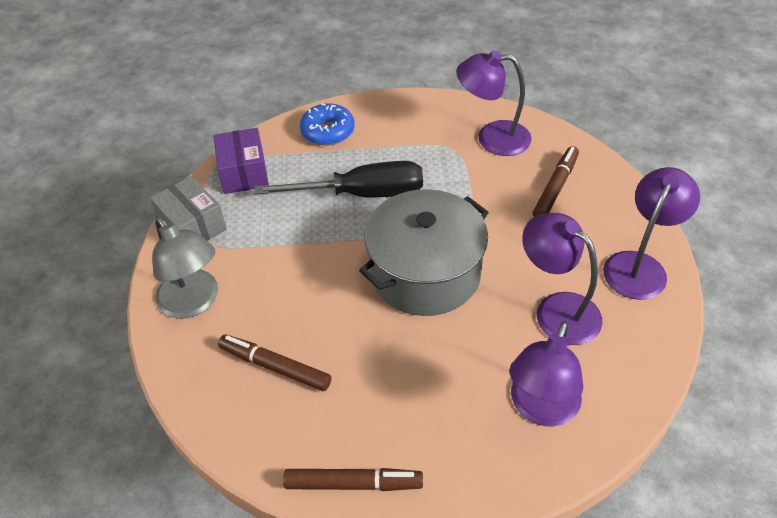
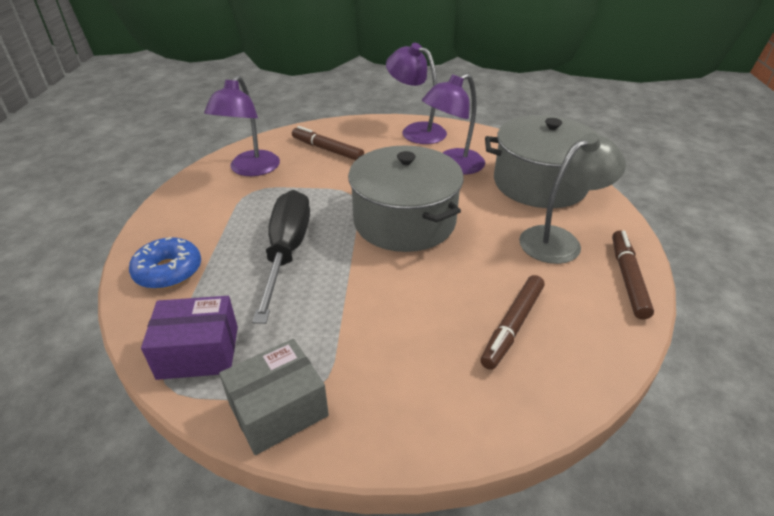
camera: 85 degrees left, 10 degrees down
(194, 303) = (418, 403): grey lamp -> grey lamp (559, 240)
(540, 408) = (539, 183): purple lamp -> grey pot

